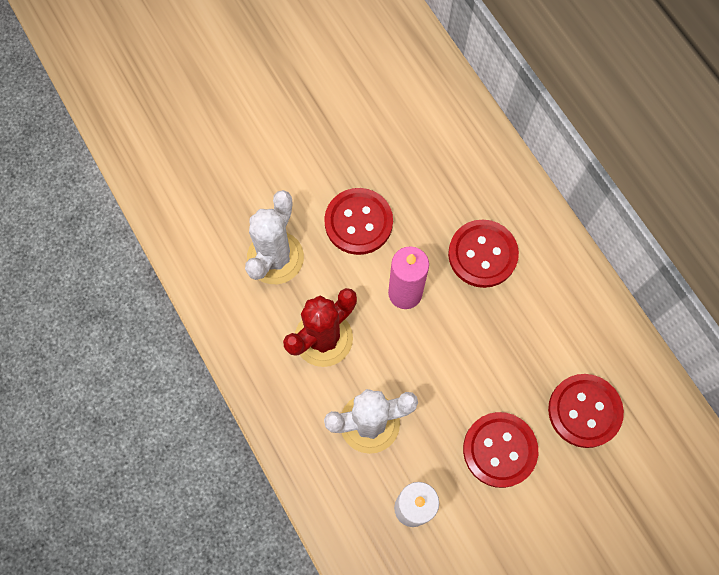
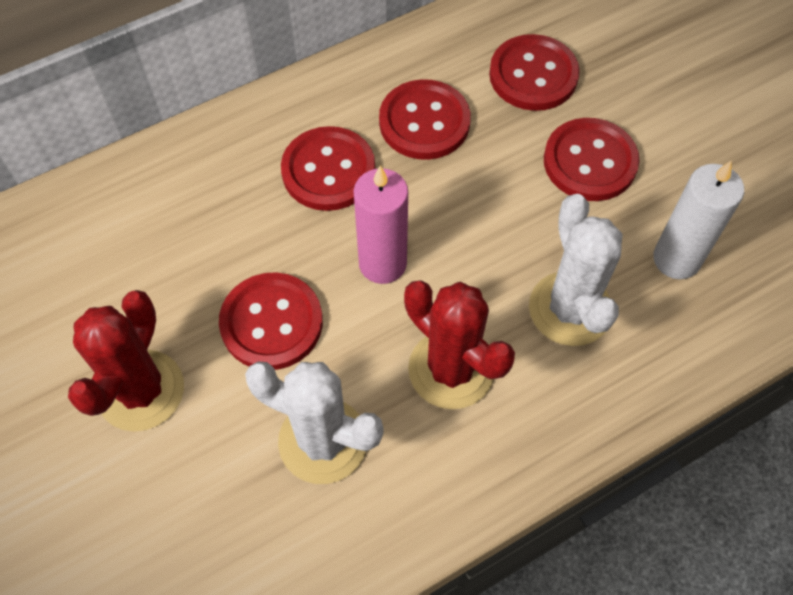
camera: 90 degrees left, 10 degrees down
(311, 148) = (141, 390): none -> red cactus
(531, 323) = (424, 122): none -> red button

